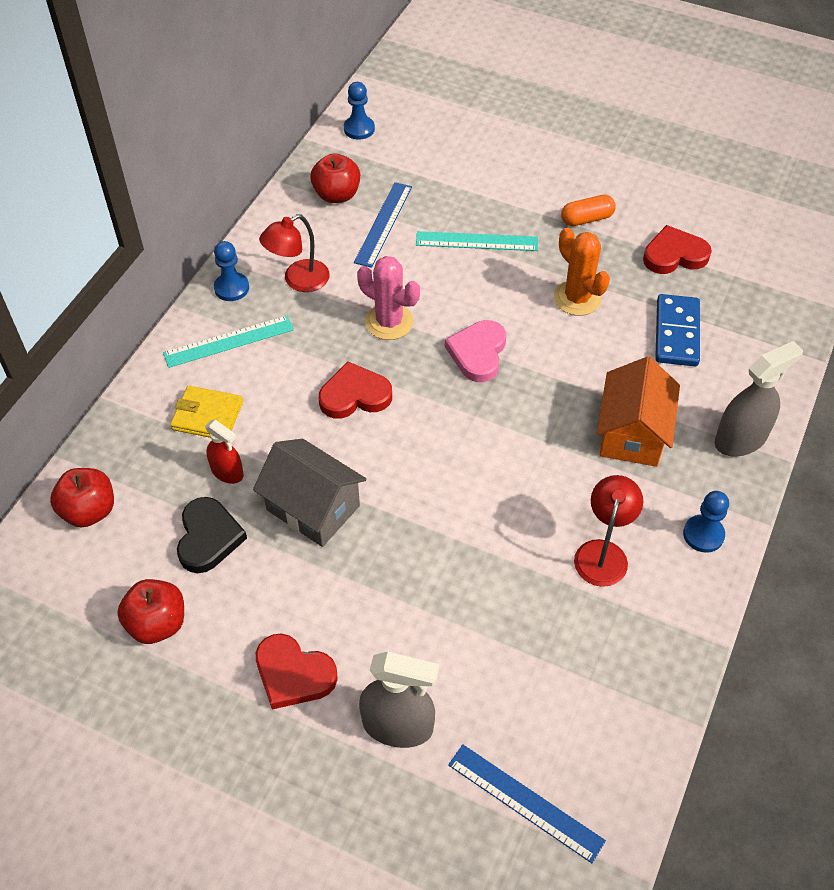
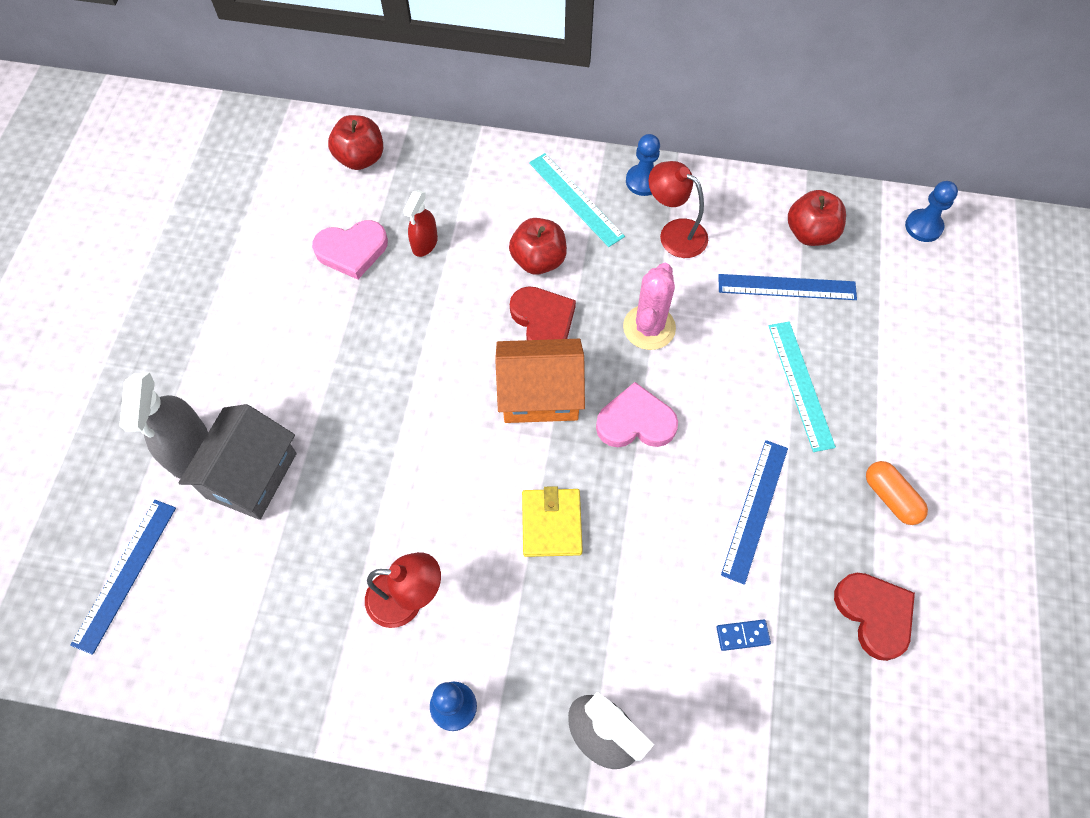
camera: 75 degrees right, 10 degrees up
(157, 623) = (261, 241): red apple -> red apple (538, 260)
(207, 415) = (483, 209): yellow wallet -> yellow wallet (551, 524)
(208, 538) = (352, 251): black heart -> pink heart
(293, 674) = (228, 354): red heart -> none
(313, 508) = (402, 322): grey house -> grey house (251, 475)
(577, 298) = (755, 510): orange cactus -> blue ruler
(632, 434) = (572, 605): orange house -> orange house (540, 394)
(676, 333) = (742, 635): blue domino -> blue domino, size x0.47

